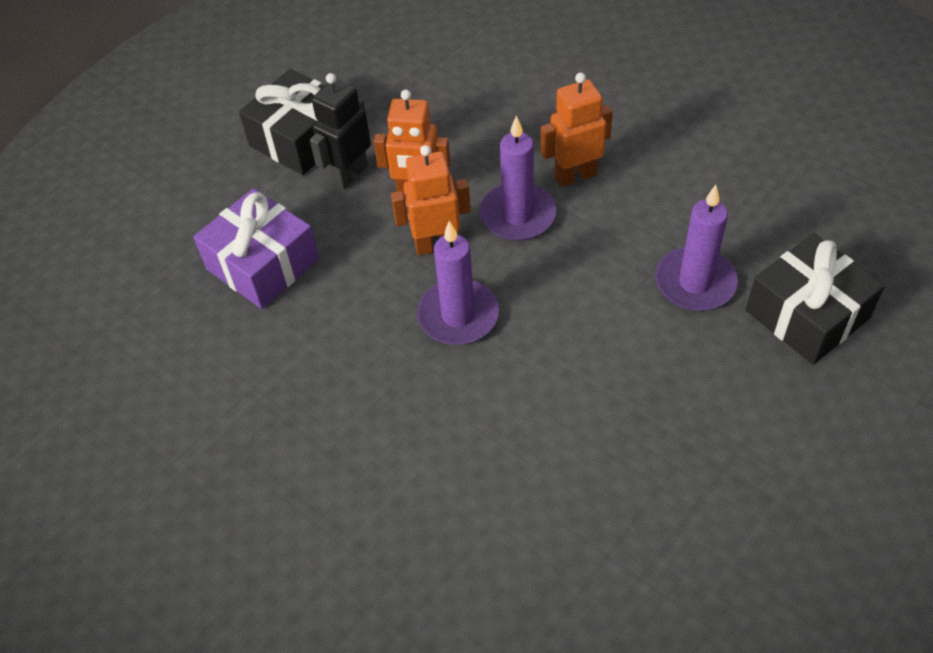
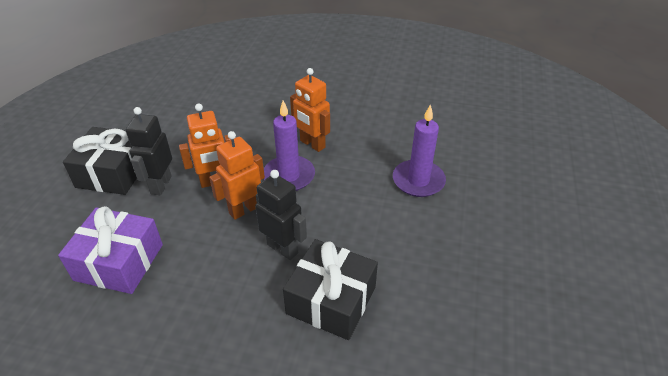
camera: 30 degrees left, 10 degrees down
(458, 316) = (283, 248): purple candle -> black robot
(575, 176) = (312, 144): orange robot -> orange robot turned 90 degrees counterclockwise
(807, 314) = (490, 178): black gift -> black gift (331, 300)

